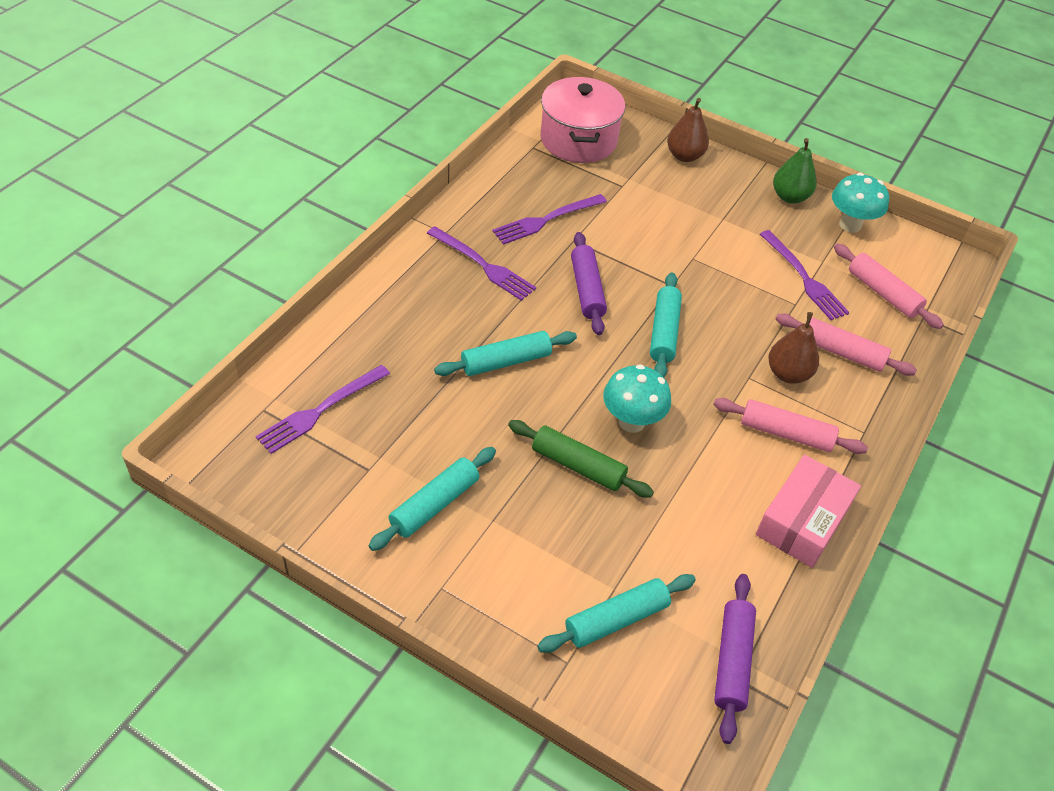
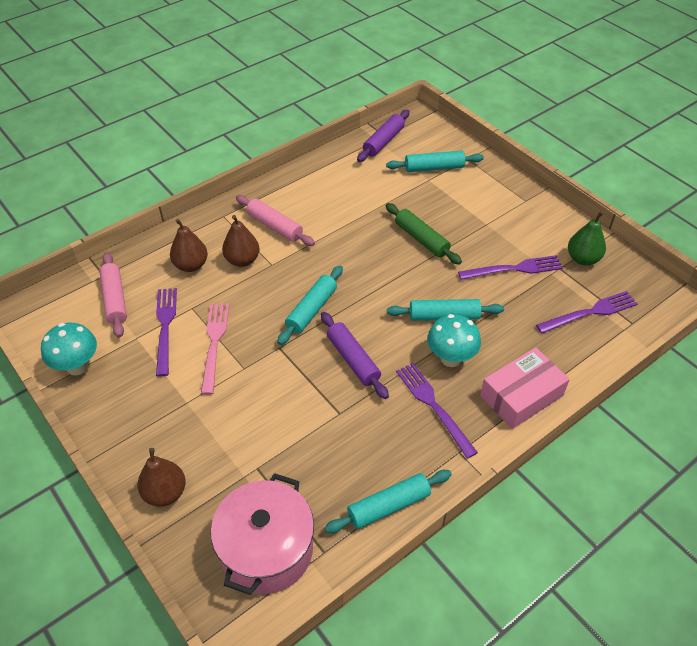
camera: 155 degrees left, 0 degrees up
(434, 504) = (520, 239): turquoise rolling pin -> turquoise rolling pin (389, 506)
(546, 220) = (355, 443): purple fork -> purple fork (514, 269)
(587, 290) = (353, 360): purple rolling pin -> purple rolling pin turned 45 degrees counterclockwise
(631, 422) = (372, 256): turquoise mushroom -> turquoise mushroom (451, 358)
(741, 274) = (214, 343): none -> pink fork
(789, 197) = (103, 411): green pear -> green pear (583, 259)
(803, 520) = (301, 183): pink box -> pink box (521, 395)
(841, 352) = (191, 265): pink rolling pin -> brown pear

